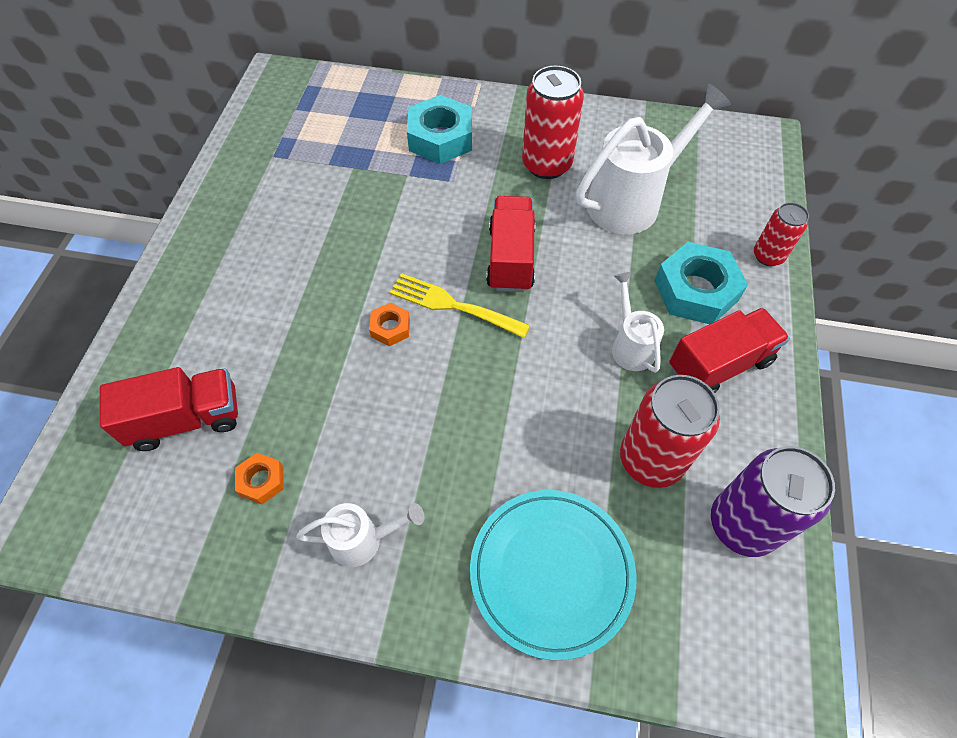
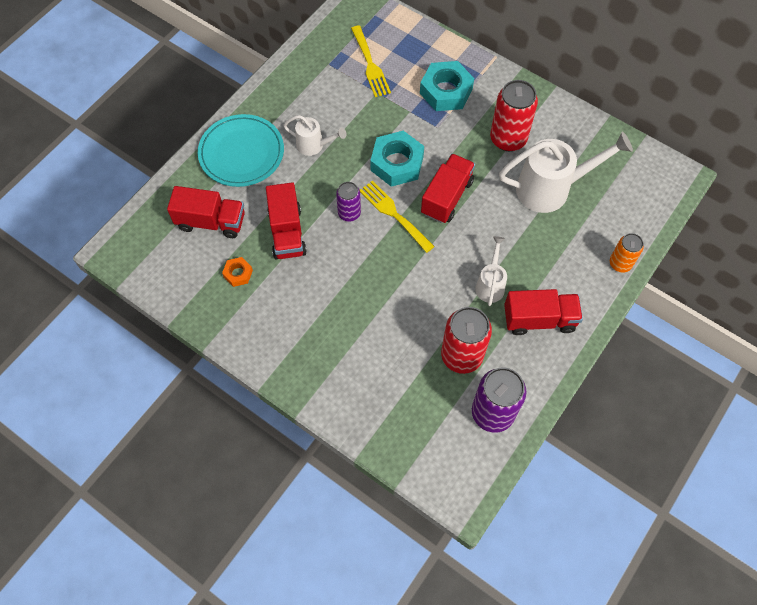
camera: 25 degrees right, 5 degrees up
(312, 389) = (287, 232): none -> red truck
(328, 139) = (370, 64): none -> yellow fork
(363, 540) = (278, 329): white watering can -> white watering can (314, 145)
(390, 328) = (349, 213): orange nut -> purple can
(551, 572) = (370, 389): turquoise plate -> turquoise plate (241, 153)
(695, 290) = (555, 267): turquoise nut -> turquoise nut (397, 163)
(768, 256) = (620, 263): red can -> orange can

